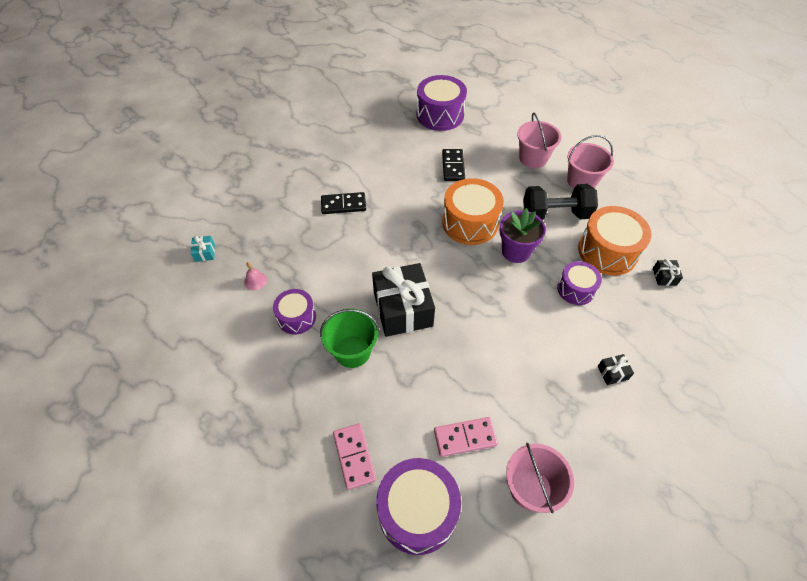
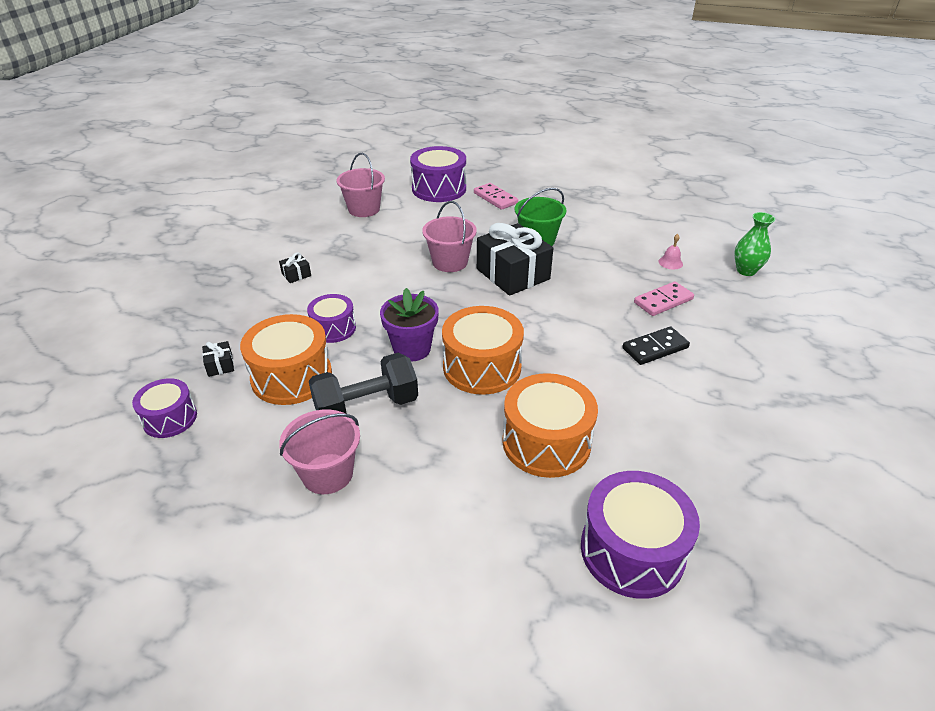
camera: 160 degrees right, 15 degrees down
(205, 252) = (746, 271): turquoise gift -> green vase
(296, 317) = (605, 249): purple drum -> purple drum (170, 418)
(453, 166) = (546, 442): black domino -> orange drum
(465, 437) = (419, 219): pink domino -> pink domino (663, 301)
(533, 158) = (418, 497): pink bucket -> pink bucket (450, 262)

